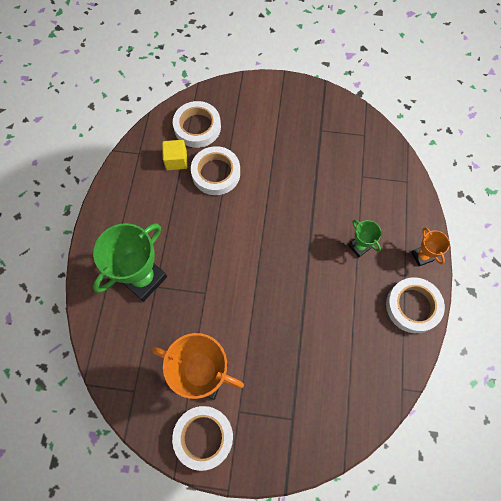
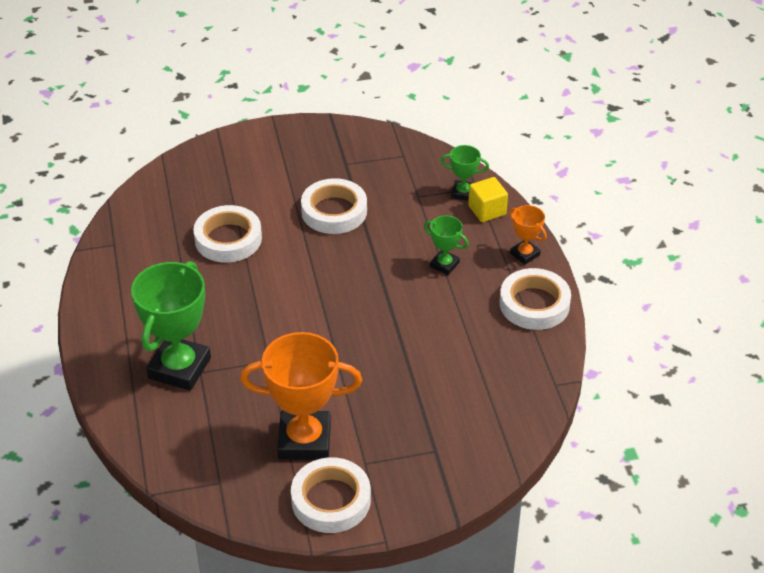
camera: 20 degrees left, 25 degrees down
(176, 160) = (169, 239): yellow cube -> yellow cube (487, 210)
(197, 127) = (182, 199): white tape -> white tape (334, 211)
(396, 183) = (463, 193): none -> green trophy

